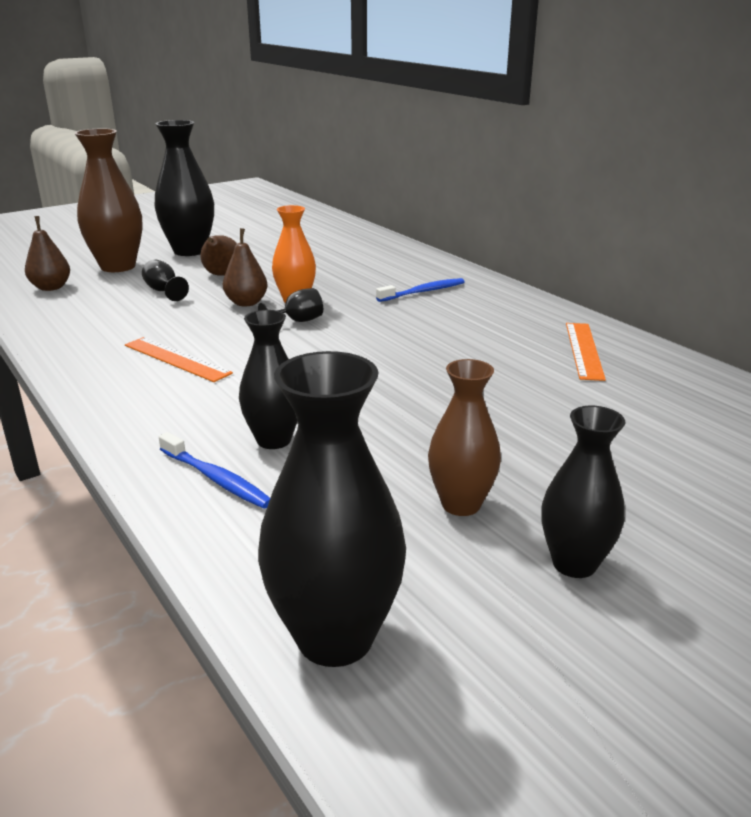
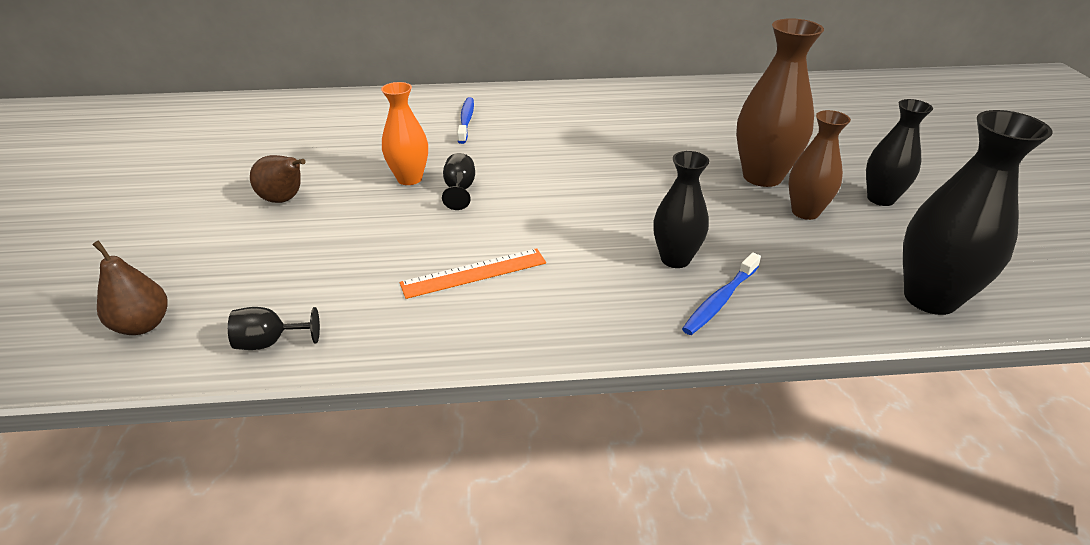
camera: 60 degrees left, 10 degrees up
(118, 266) = (146, 260): brown vase -> brown vase (762, 176)
(164, 291) = (281, 244): black goblet -> black goblet (270, 342)
(190, 251) = (174, 201): black vase -> none
(216, 479) = (720, 300): blue toothbrush -> blue toothbrush turned 150 degrees clockwise
(246, 303) = (381, 204): brown pear -> none
(584, 350) = (633, 104): orange ruler -> none

